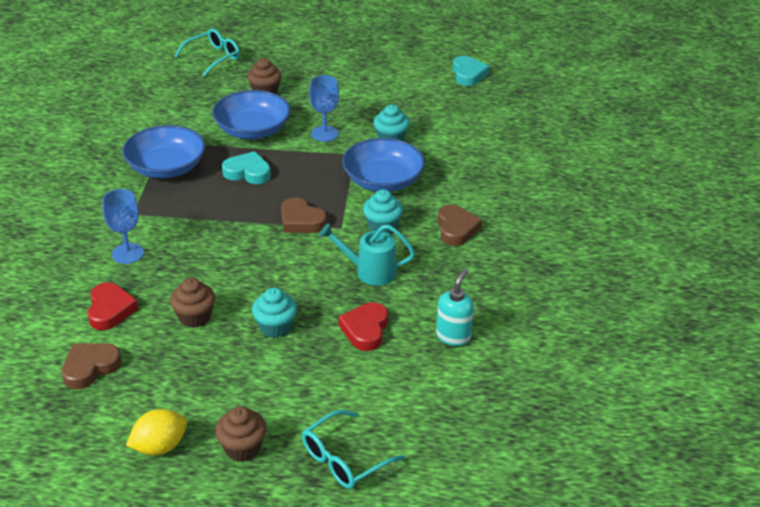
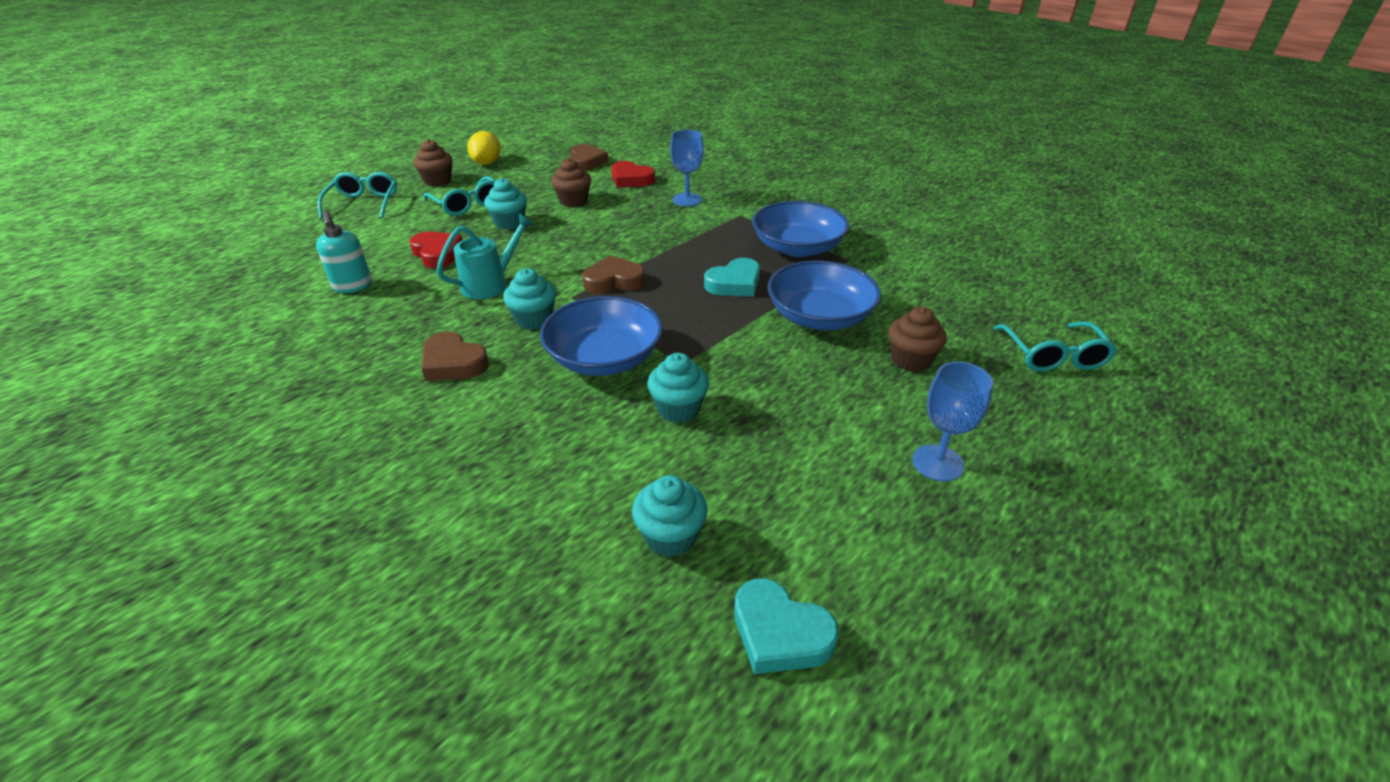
camera: 130 degrees right, 0 degrees up
(269, 380) = (467, 204): none -> turquoise glasses
(324, 134) = (754, 362): blue goblet -> blue goblet (937, 463)
(463, 109) = (670, 536): none -> turquoise cupcake

